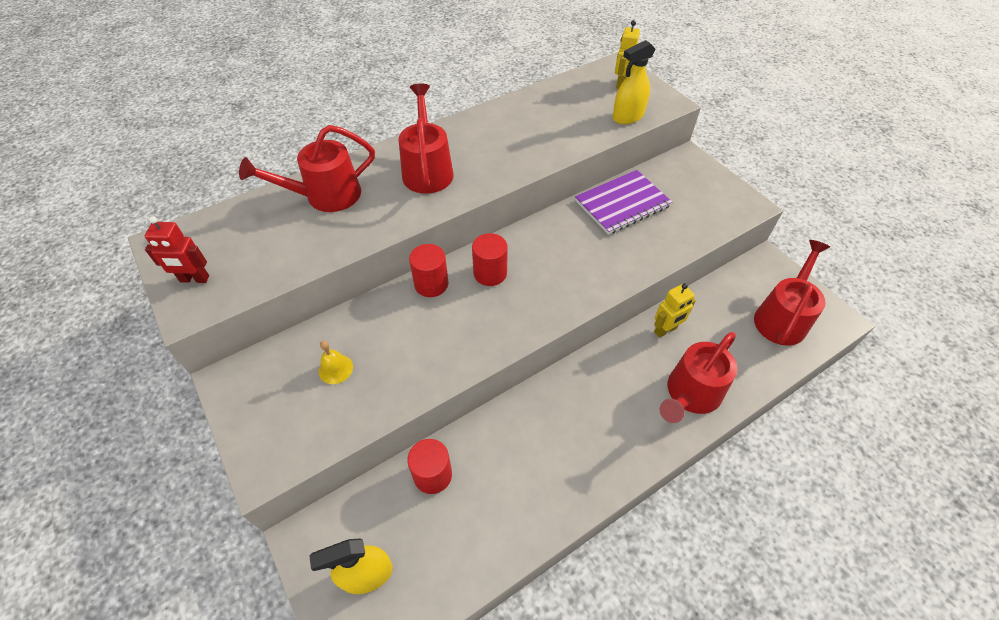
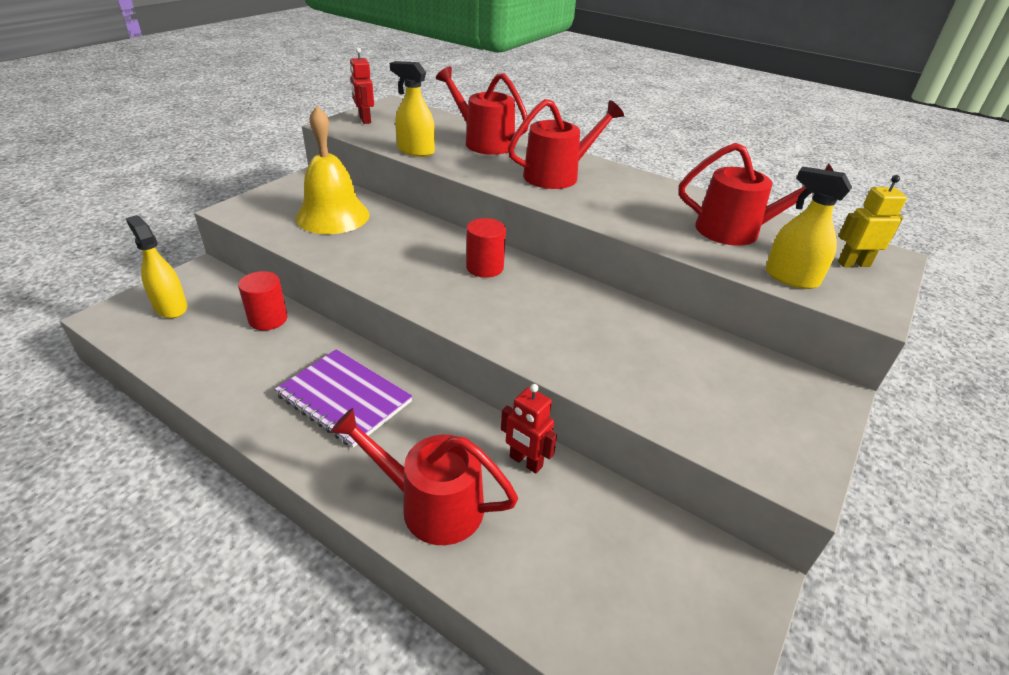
camera: 65 degrees right, 15 degrees down
(314, 253) = (415, 151): none -> yellow spray bottle
(335, 369) = (333, 216): yellow bell -> yellow bell, size x2.37
(431, 284) = (449, 239): red cylinder -> none
(622, 203) = (671, 342): purple notebook -> purple notebook (344, 398)
(665, 330) = (525, 462): yellow robot -> red robot
(782, 317) = (640, 615): red watering can -> red watering can (737, 230)

